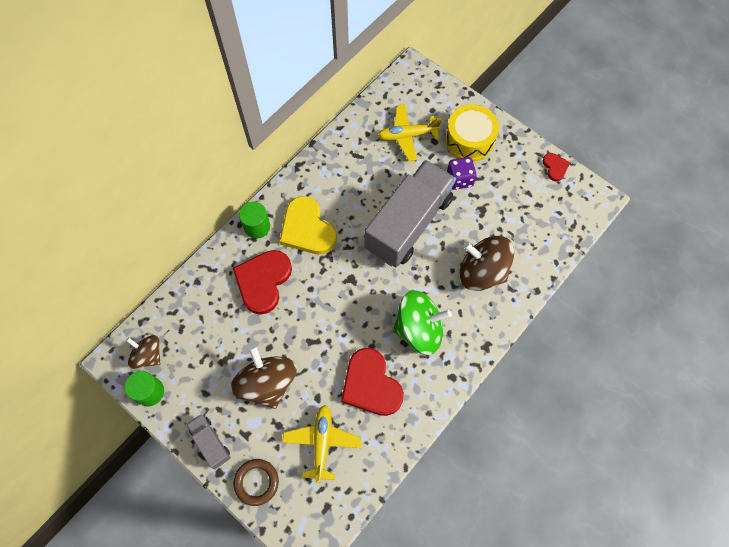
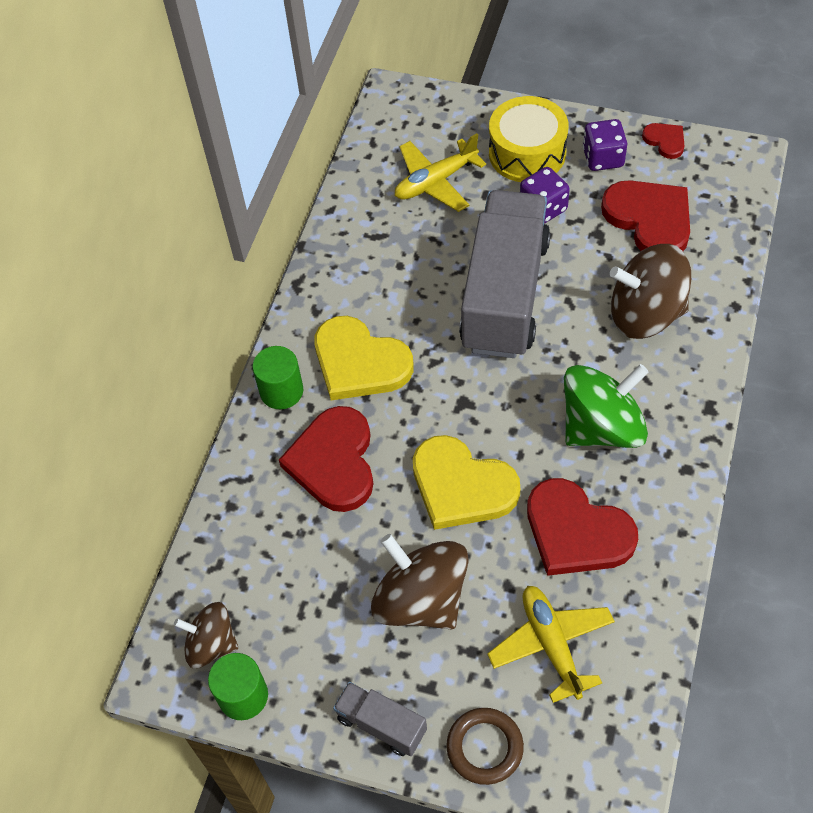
camera: 20 degrees left, 10 degrees down
(323, 328) = (461, 486): none -> yellow heart
(512, 162) = (603, 158): none -> purple dice
(517, 214) = (650, 219): none -> red heart

